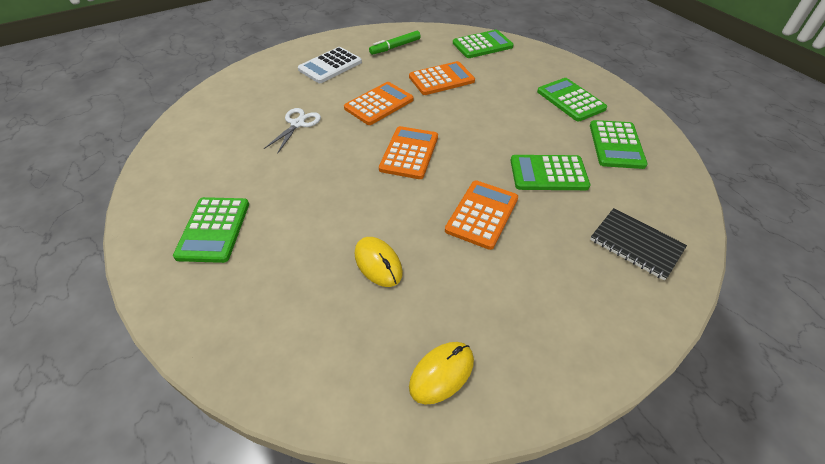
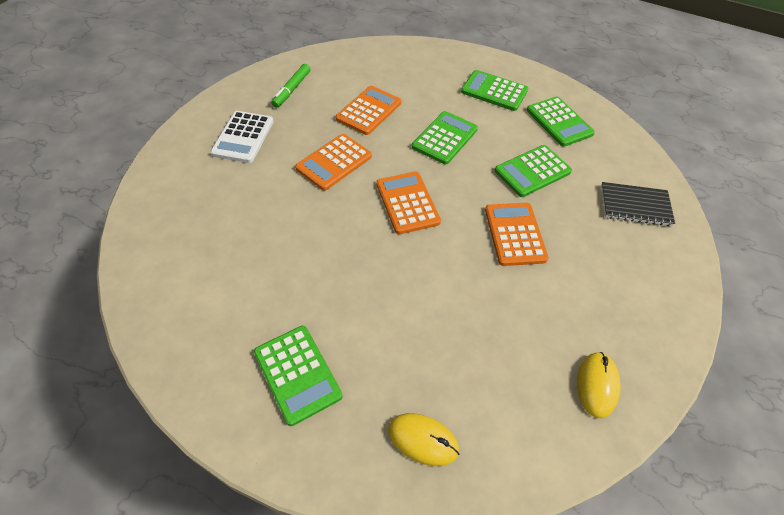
camera: 35 degrees left, 5 degrees up
(297, 124) = (272, 219): white scissors -> none
(378, 263) = (474, 322): yellow mouse -> yellow mouse (423, 440)
(379, 104) = (334, 162): orange calculator -> orange calculator turned 150 degrees counterclockwise
(482, 45) = (374, 58): green calculator -> green calculator (445, 138)

